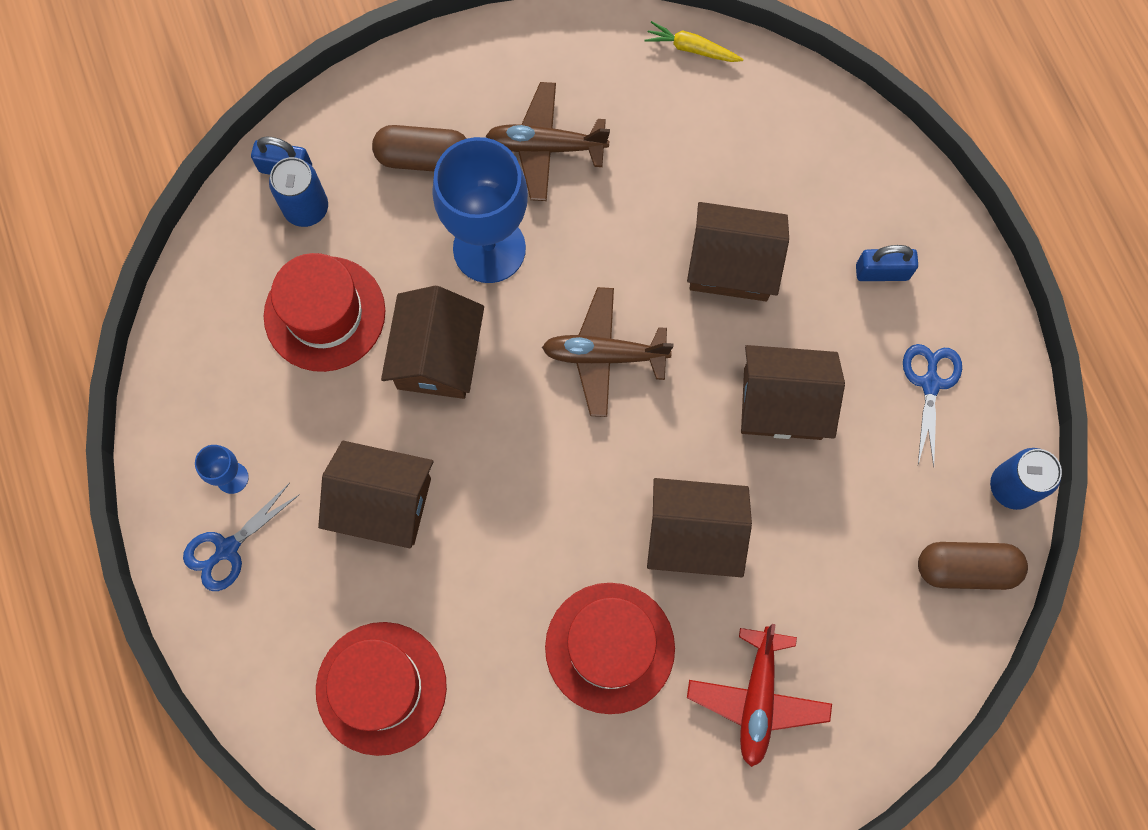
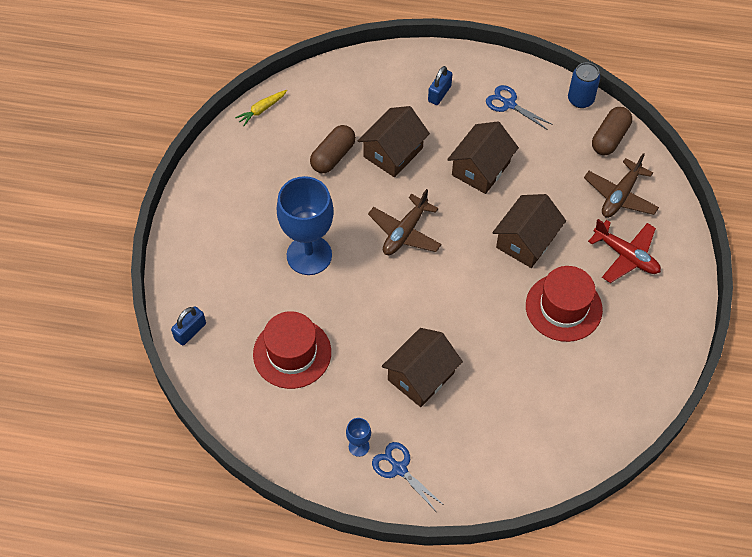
camera: 60 degrees left, 15 degrees down
(227, 549) = (399, 469): blue scissors -> blue scissors turned 150 degrees clockwise
(306, 208) = (222, 332): blue can -> none
(381, 688) = (524, 426): red hat -> none
(424, 158) = (234, 260): brown capsule -> brown capsule (333, 156)
(437, 356) = (354, 309): brown house -> none
(546, 147) = (269, 201): brown plane -> brown plane (620, 196)

